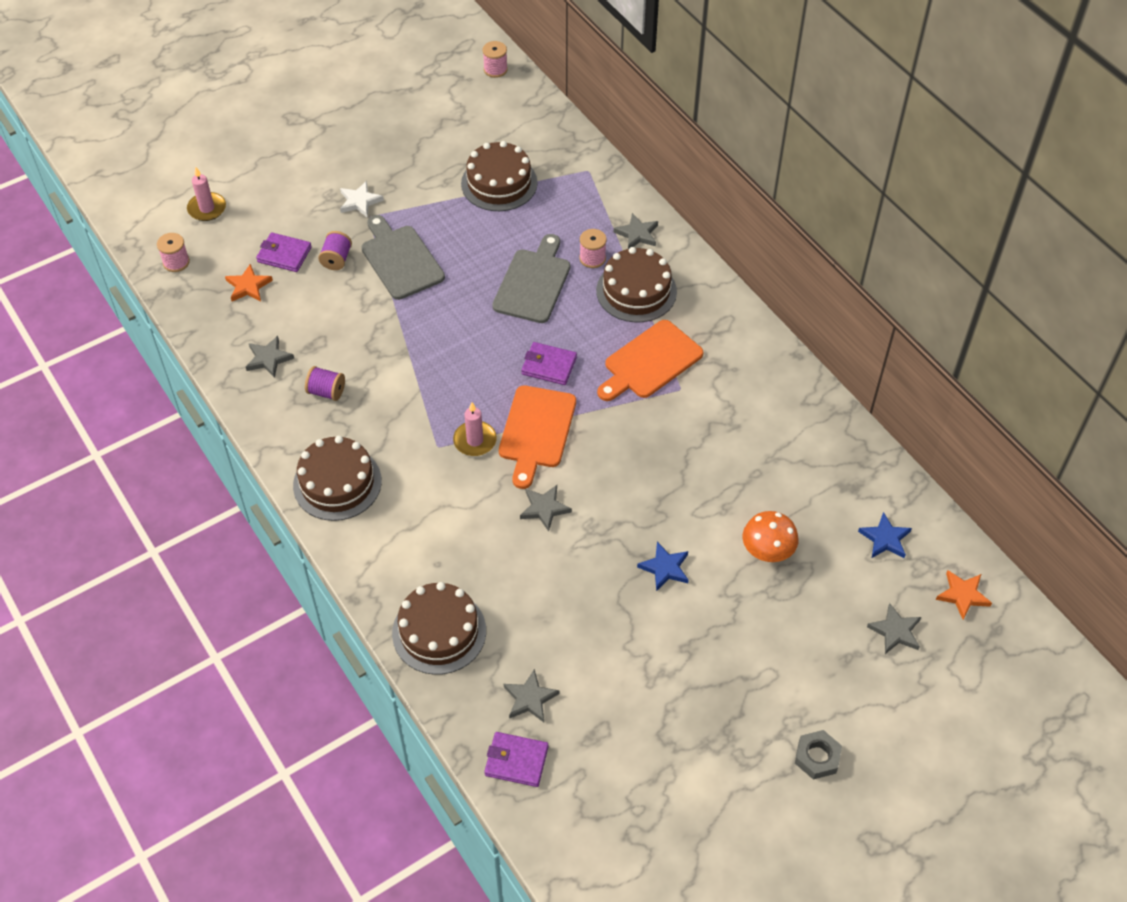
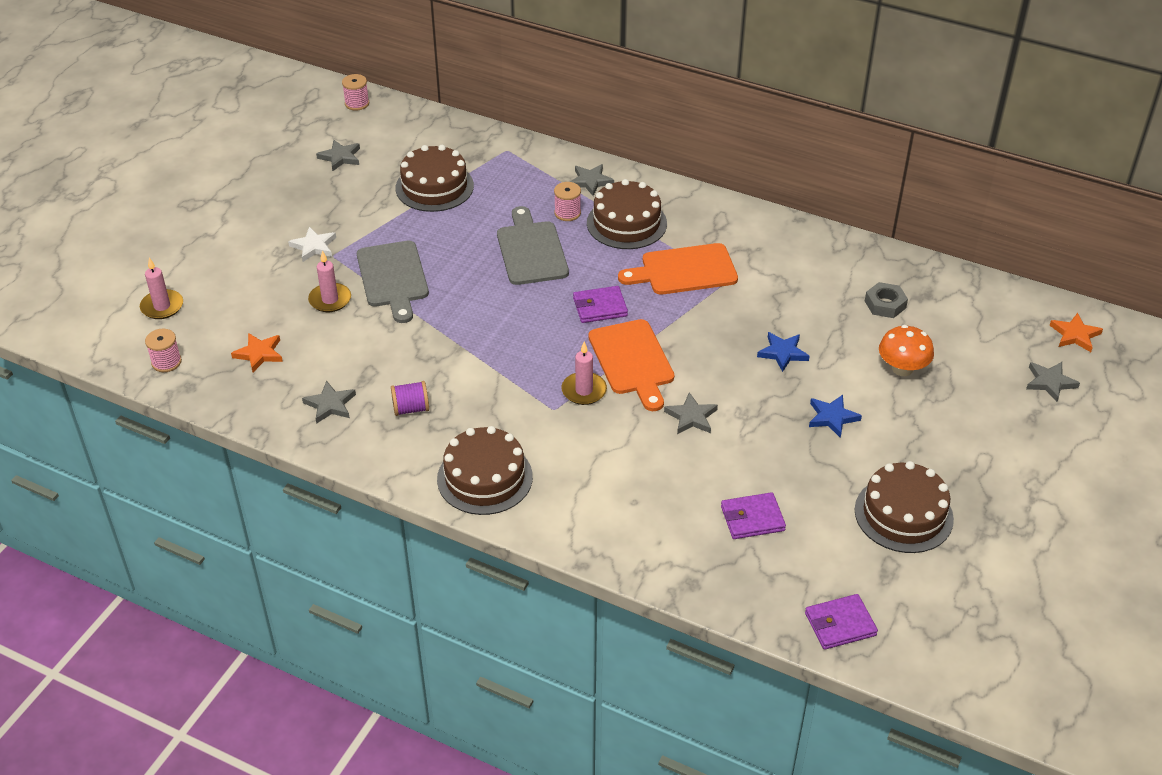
camera: 30 degrees left, 10 degrees down
(284, 254) = (274, 315): purple wallet -> purple wallet (752, 518)
(336, 259) = (330, 300): purple spool -> pink candle
(401, 260) = (393, 277): grey cutting board -> grey cutting board turned 135 degrees counterclockwise
(439, 632) = (683, 555): brown cake -> brown cake (903, 514)
(530, 698) = (808, 569): grey star -> grey star (340, 157)
(650, 362) = (684, 270): orange cutting board -> orange cutting board turned 60 degrees clockwise
(817, 757) = (1075, 501): grey nut -> grey nut (885, 304)
(885, 539) = (983, 321): blue star -> blue star (782, 353)

